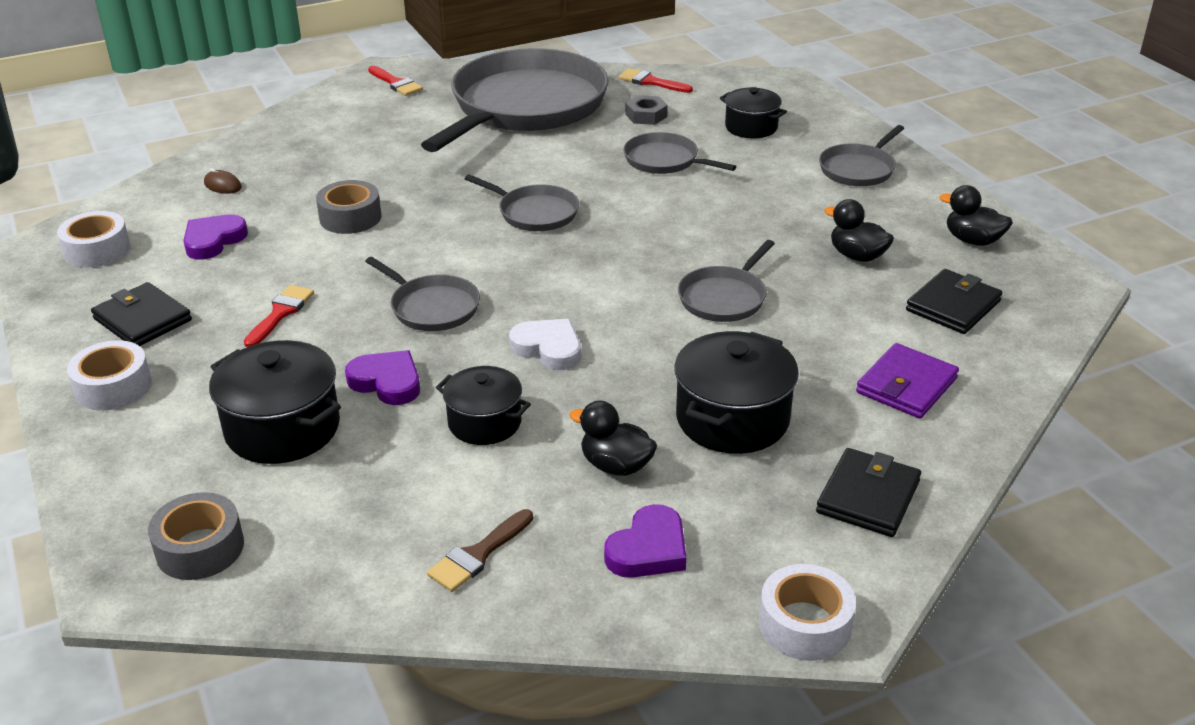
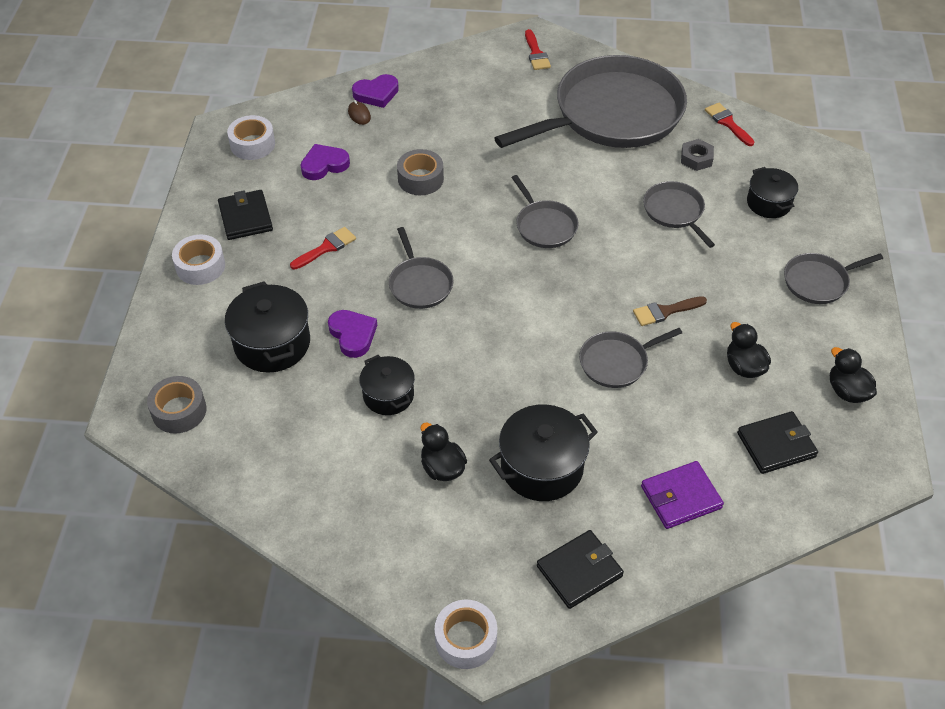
camera: 30 degrees right, 15 degrees up
(478, 555) = (319, 492): brown brush -> brown brush (665, 311)
(548, 348) = (468, 353): white heart -> none
(648, 549) = (416, 539): purple heart -> purple heart (376, 94)

